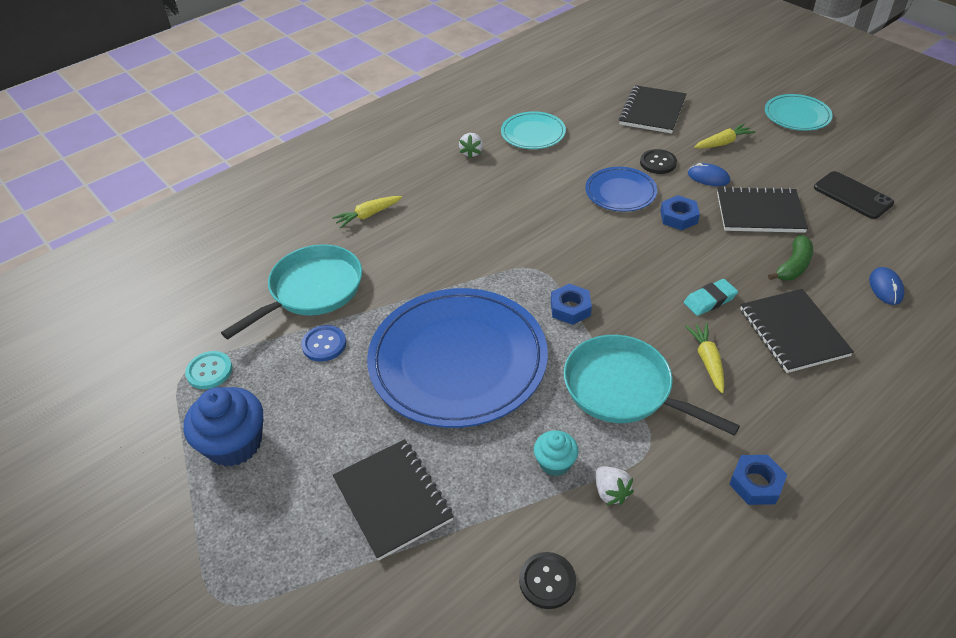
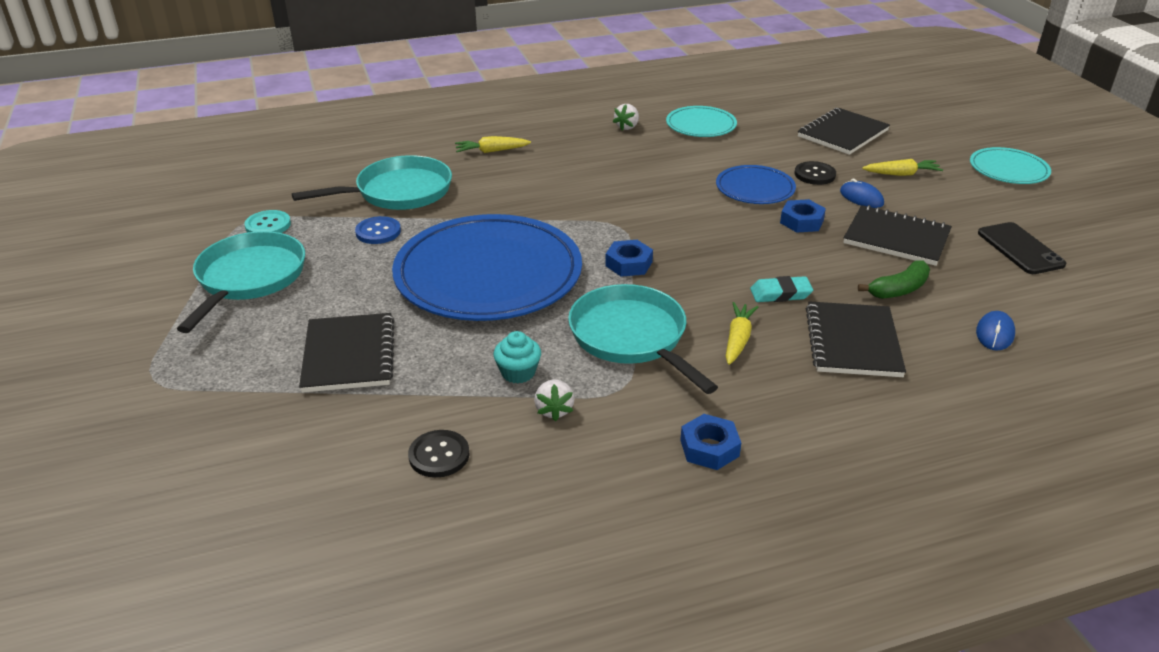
camera: 20 degrees right, 10 degrees down
(234, 443) = (248, 279): blue cupcake -> turquoise pan

